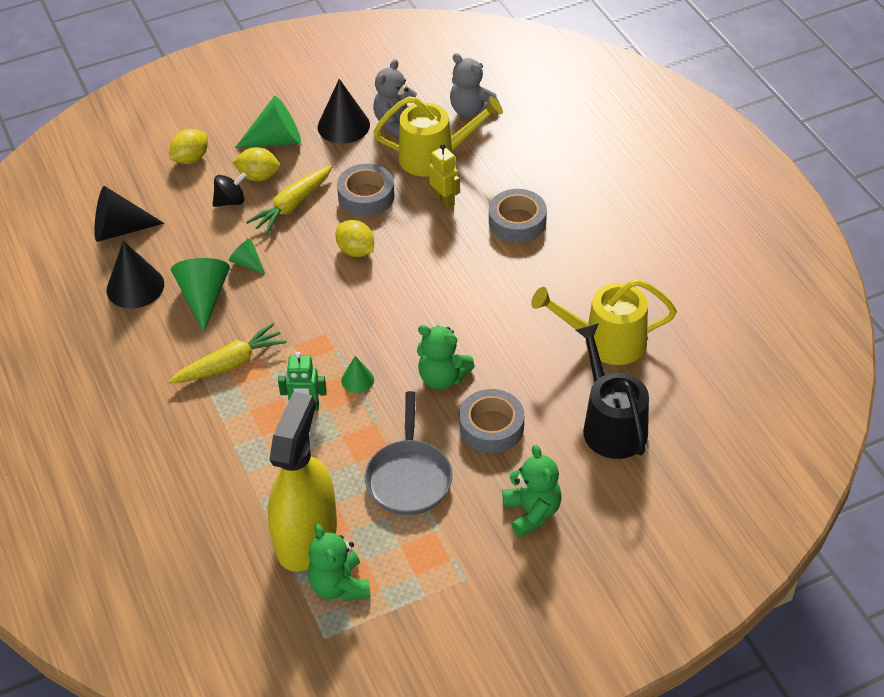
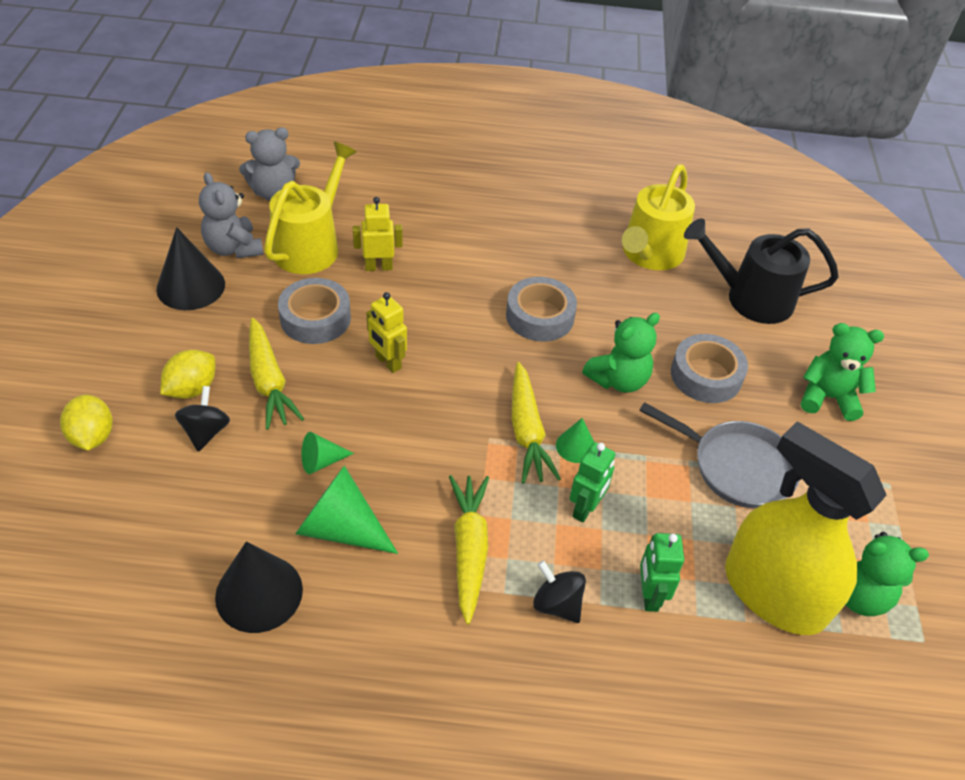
camera: 65 degrees left, 0 degrees up
(120, 230) = (140, 565): black cone -> none
(218, 424) = (557, 604): none -> black spinning top
(257, 468) = (649, 595): none -> green robot
(276, 140) = (150, 348): green cone -> none
(351, 348) = (527, 431): none -> yellow carrot
(356, 251) = (388, 362): yellow lemon -> yellow robot
(517, 222) = (454, 235): grey tape -> grey tape (540, 316)

